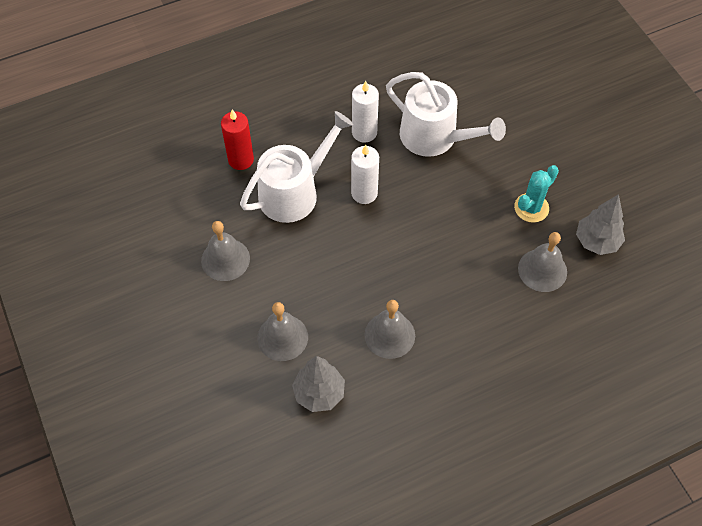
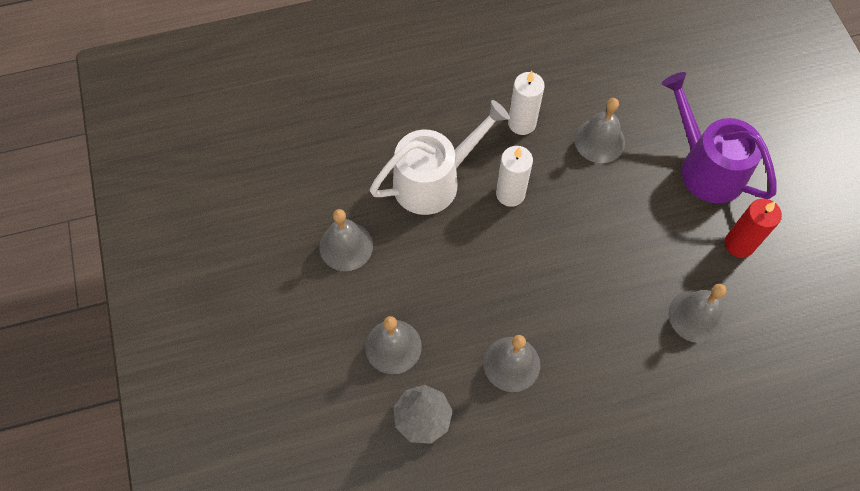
camera: 10 degrees right, 5 degrees up
(241, 160) = (381, 134): red candle -> red candle (739, 244)
(435, 137) = (599, 141): white watering can -> grey bell
(530, 146) = (706, 167): none -> purple watering can
(531, 208) = (695, 240): turquoise cactus -> none
(596, 241) = (764, 292): grey tree -> none

